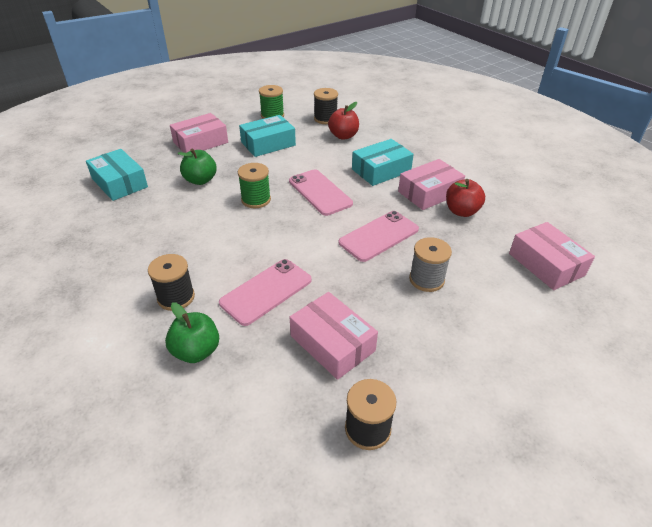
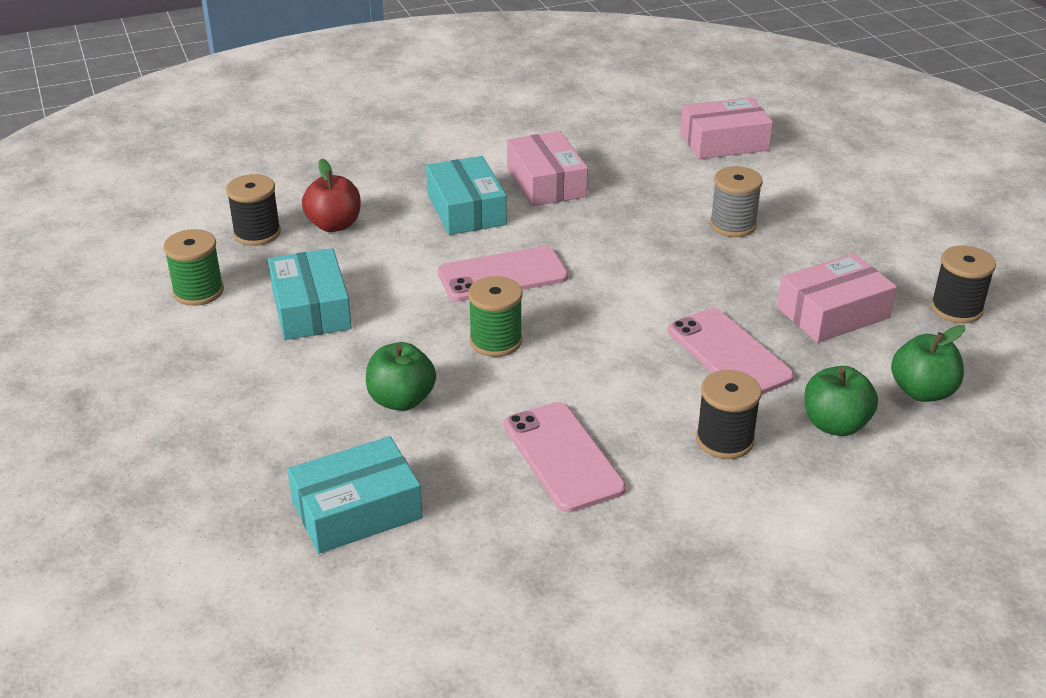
camera: 75 degrees left, 5 degrees down
(200, 142) = (250, 392): pink box -> none
(242, 403) = (922, 391): none -> green apple
(379, 236) = (634, 242): pink phone -> pink phone (563, 456)
(461, 211) = (600, 169): red apple -> none

